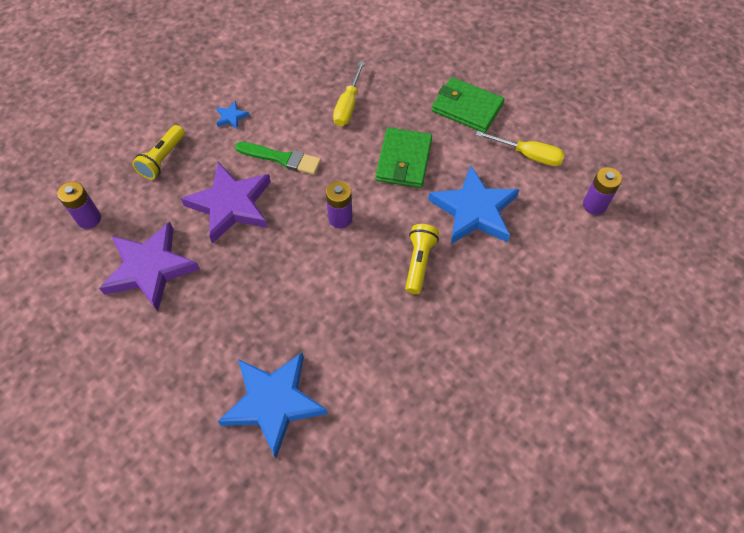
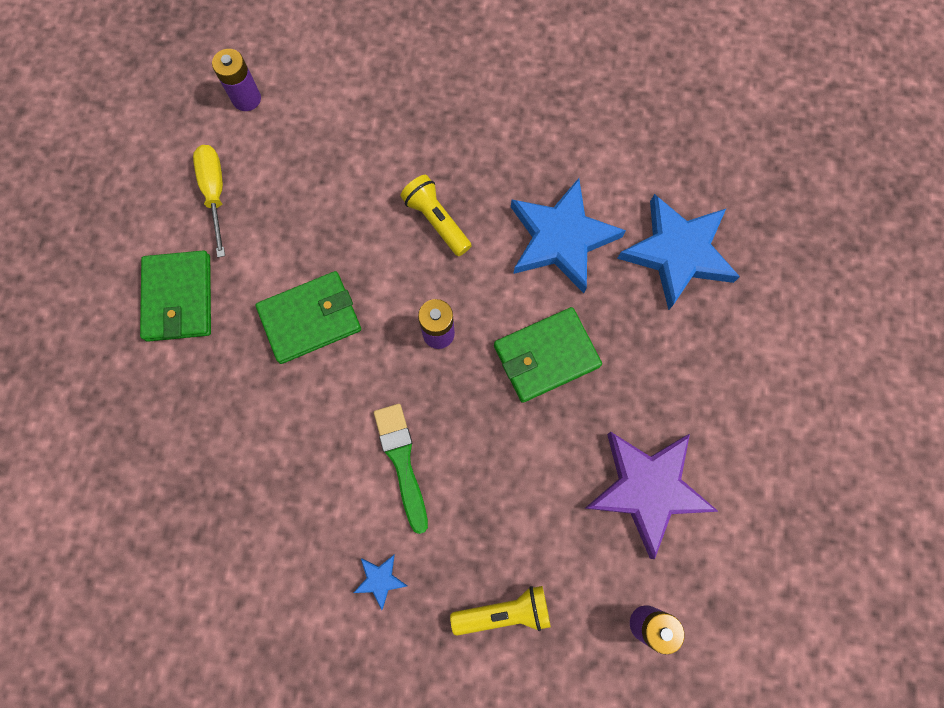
camera: 125 degrees left, 15 degrees up
(231, 205) = (507, 468): purple star -> none
(275, 267) = (546, 356): none -> green wallet
(348, 106) = (264, 442): yellow screwdriver -> none
(419, 262) = (436, 221): yellow flashlight -> yellow flashlight turned 75 degrees clockwise
(474, 210) = (332, 206): blue star -> blue star (561, 239)

